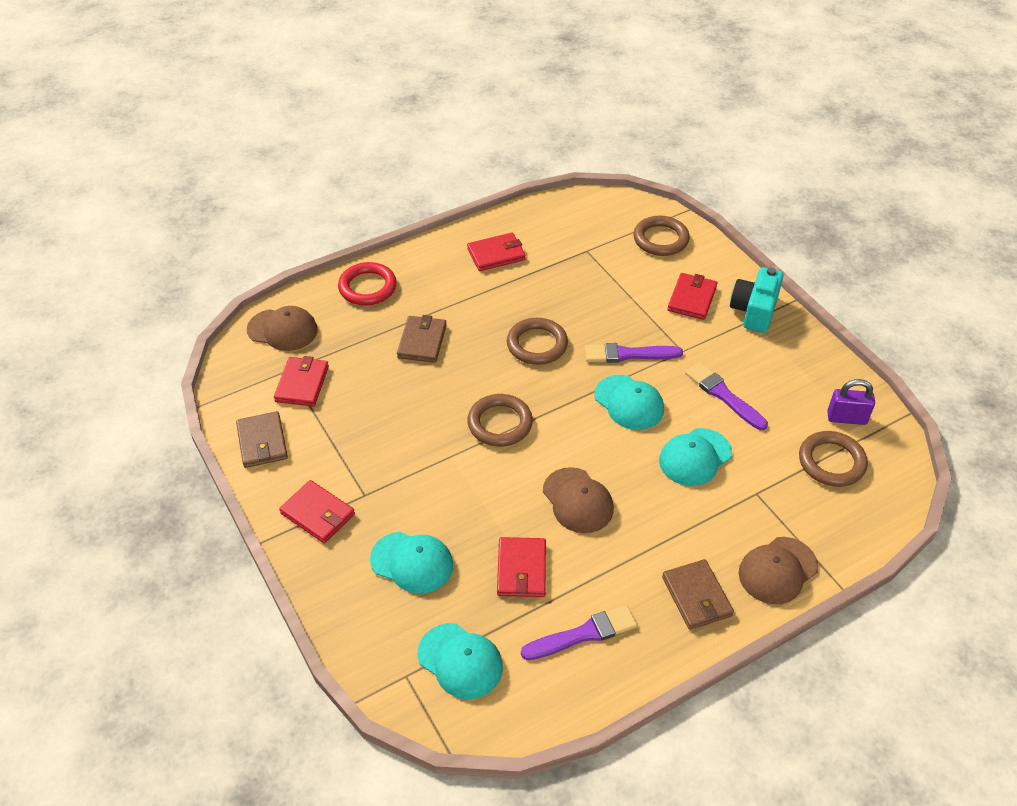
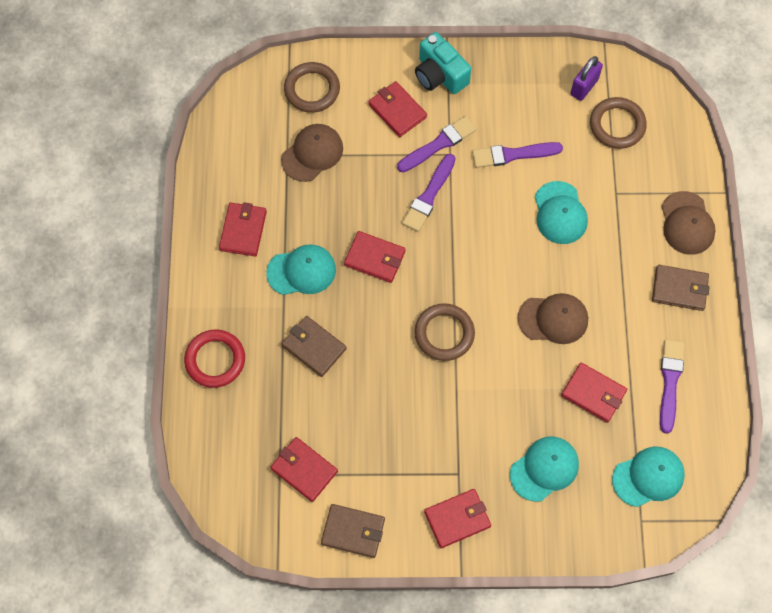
camera: 60 degrees left, 20 degrees up
(282, 330) = (224, 458): brown cap -> brown cap (312, 153)
(537, 344) = (375, 258): brown ring -> red wallet
(629, 402) = (479, 226): turquoise cap -> turquoise cap (301, 271)
(685, 339) = (439, 144): none -> purple brush

